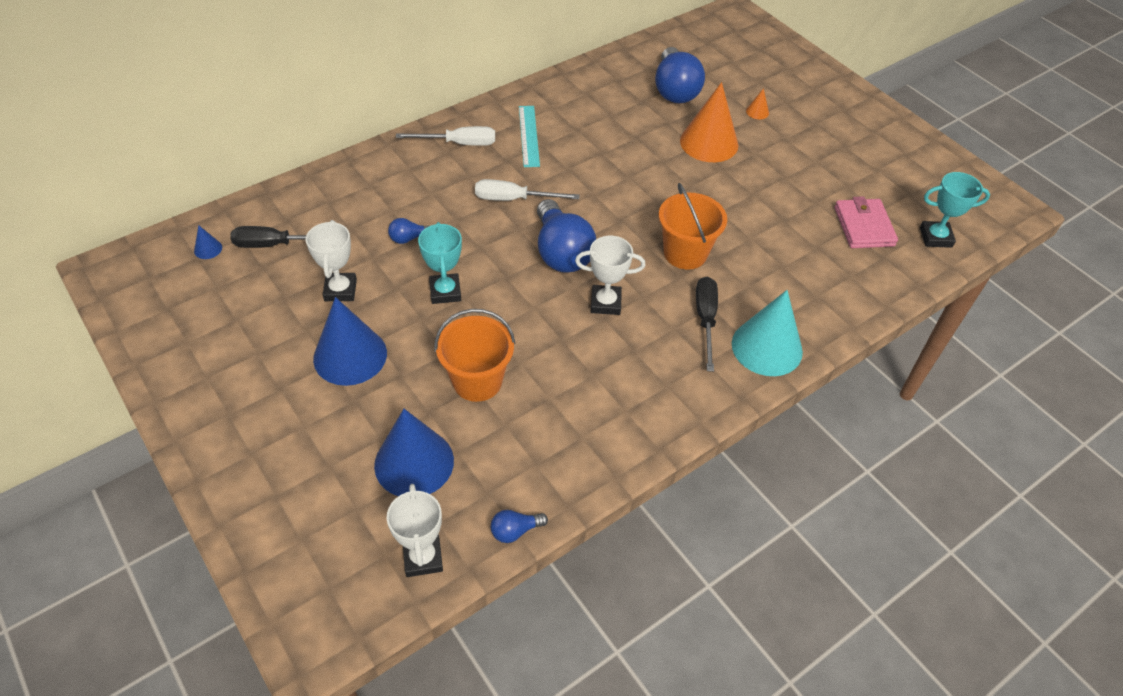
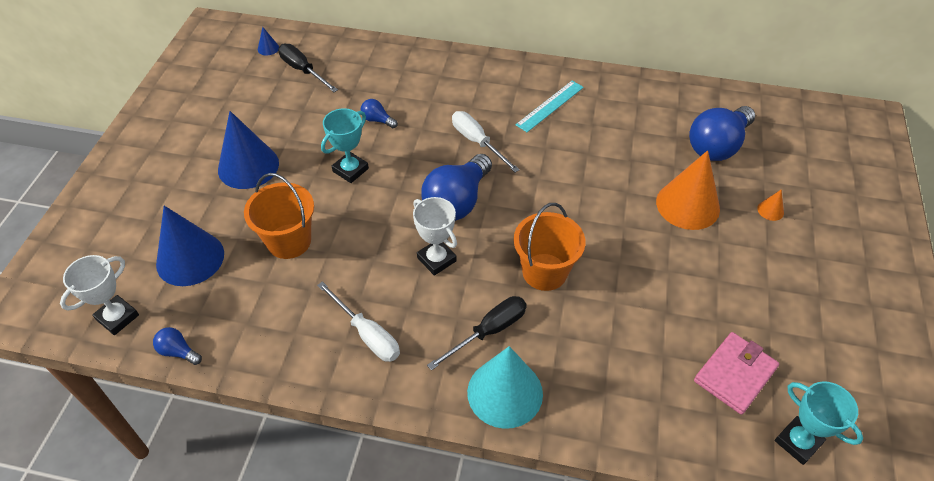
camera: 50 degrees right, 0 degrees up
(340, 290) = (297, 123): white trophy -> none
(459, 143) = (494, 80): white screwdriver -> white screwdriver (367, 334)

